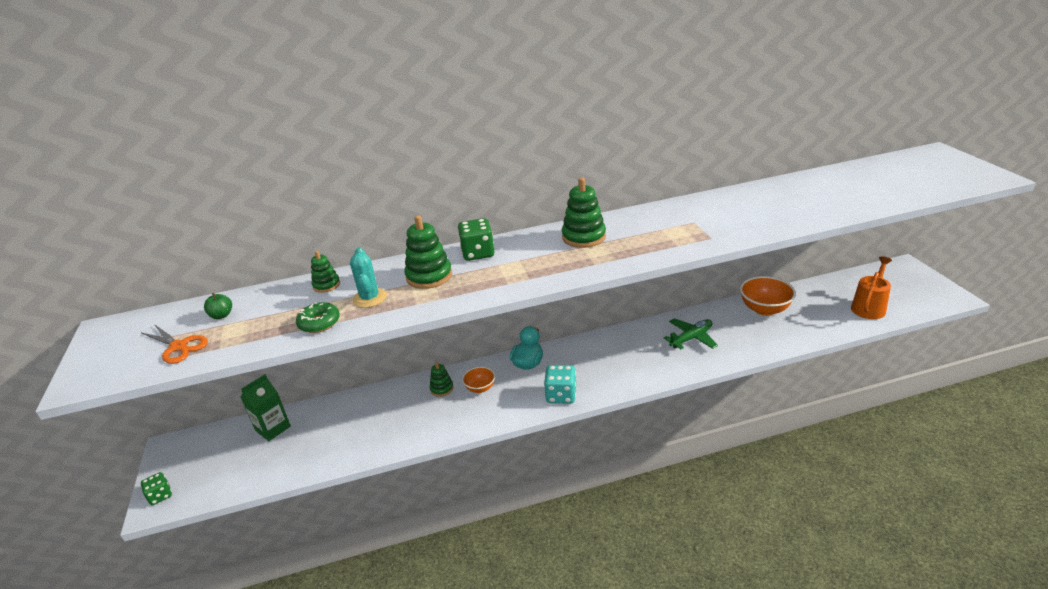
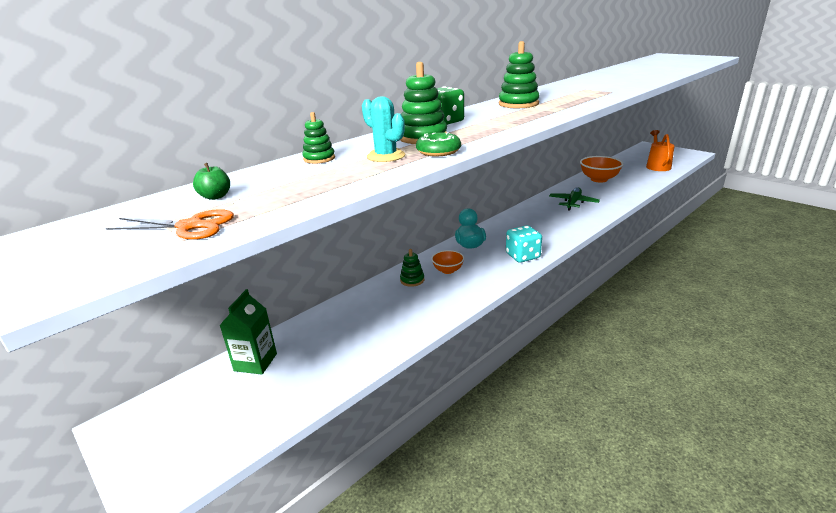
camera: 30 degrees left, 5 degrees down
(160, 495) = (153, 478): green dice -> none
(319, 323) = (358, 177): green donut -> green donut (438, 151)

